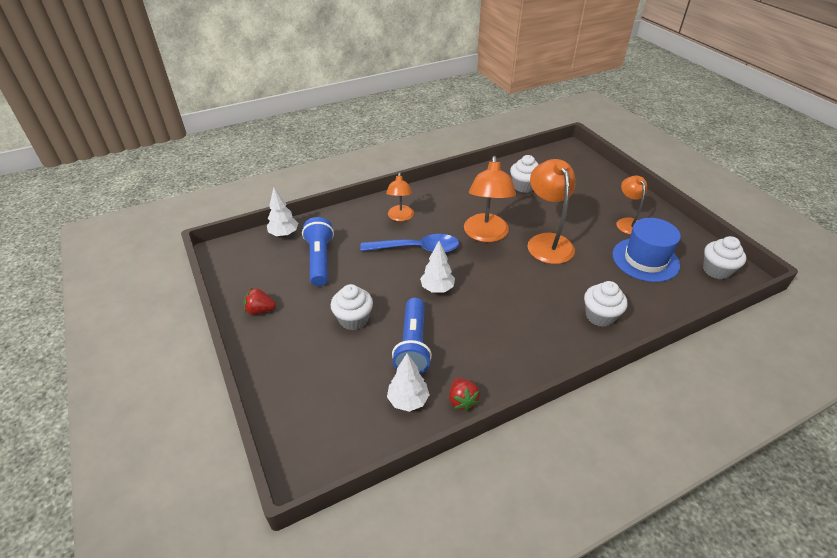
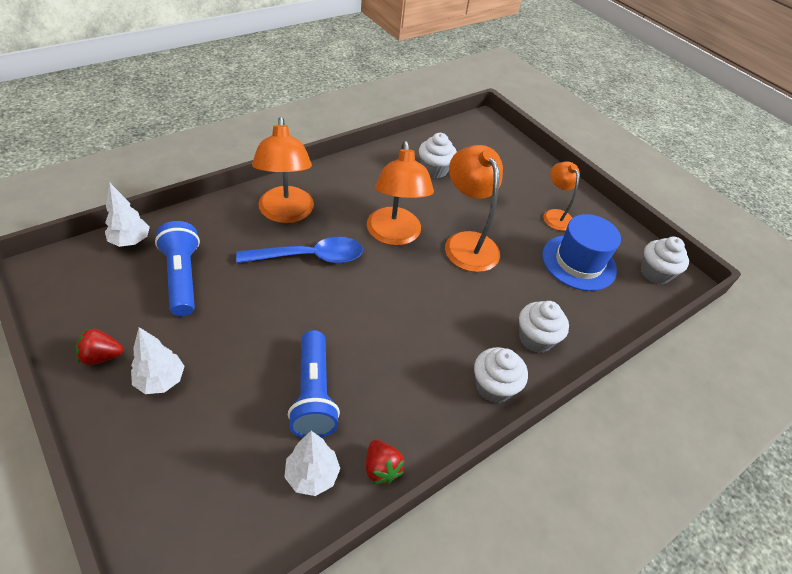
camera: 15 degrees left, 5 degrees up
(353, 319) = (233, 362): white cupcake -> white cupcake (493, 386)
(400, 217) = (286, 213): orange lamp -> orange lamp, size x1.66
(437, 288) = (339, 312): white tree -> white tree (161, 380)

